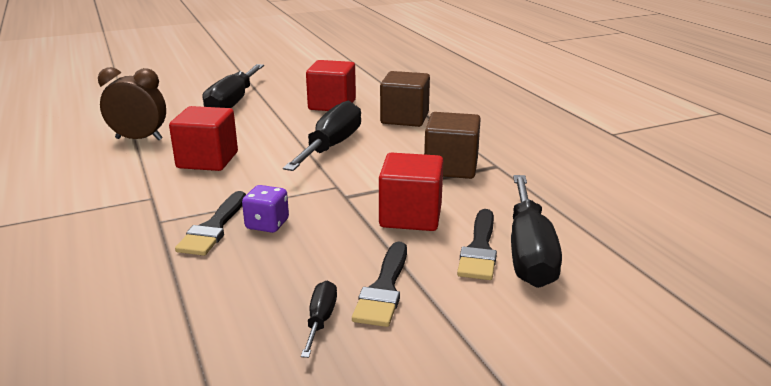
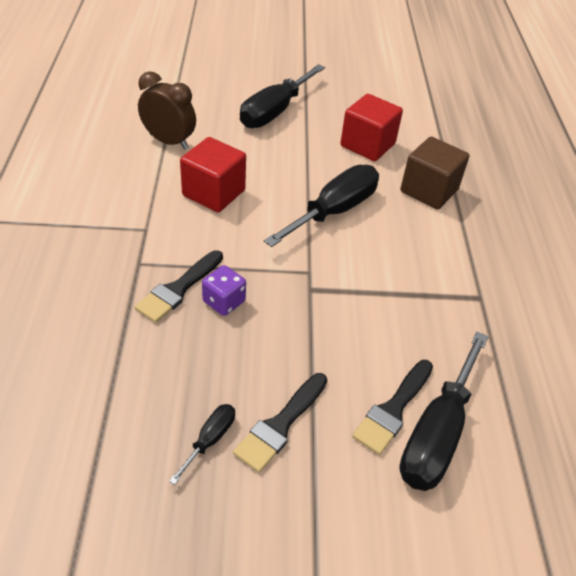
camera: 20 degrees right, 20 degrees up
(410, 216) = (355, 340): red cube -> none
(451, 167) = (433, 283): brown cube -> none

